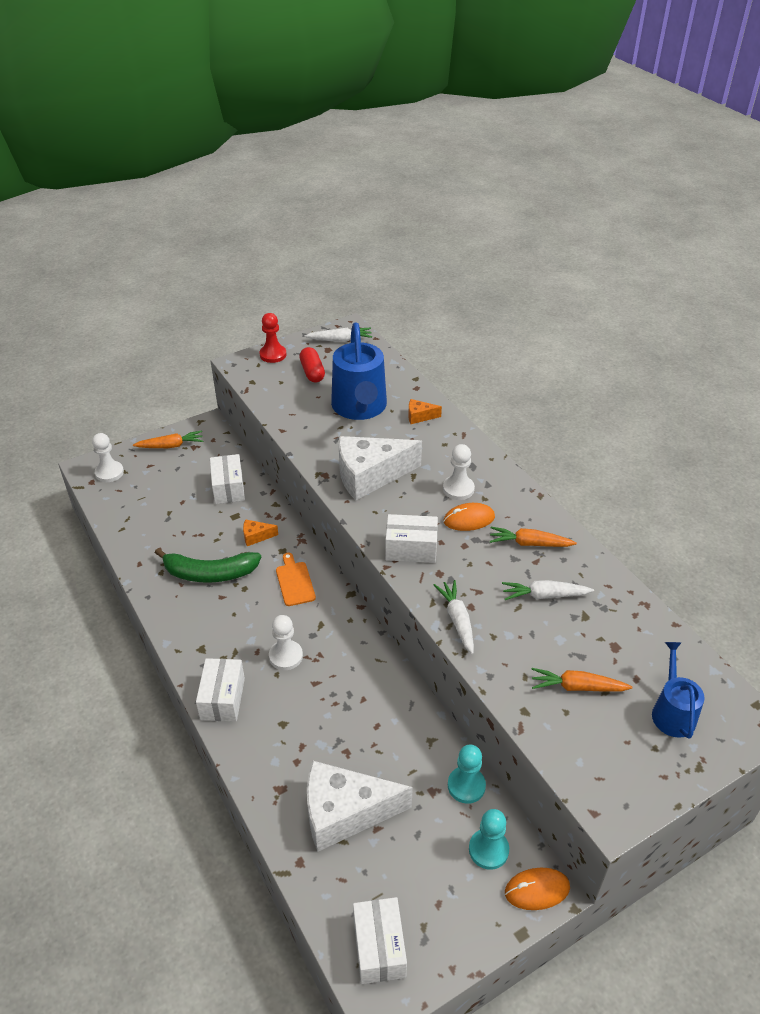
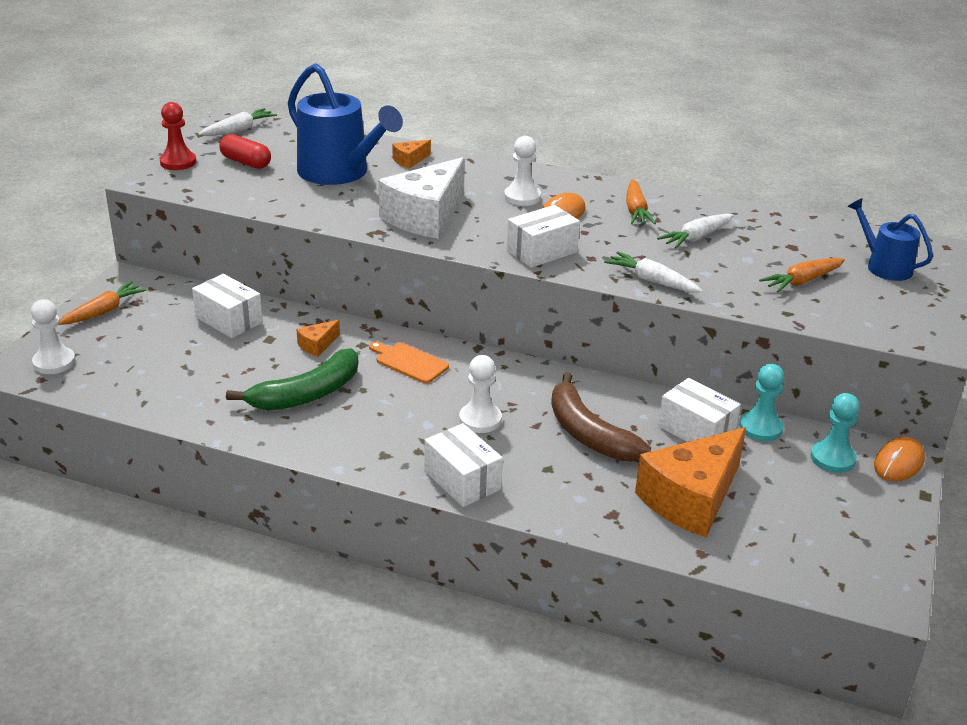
camera: 40 degrees left, 10 degrees down
(340, 711) = (588, 433): none -> brown banana
(345, 813) = (691, 499): white cheese -> orange cheese
(379, 947) = (842, 567): white box -> white box (696, 430)
(529, 543) = (636, 210): orange carrot -> orange carrot turned 60 degrees counterclockwise

